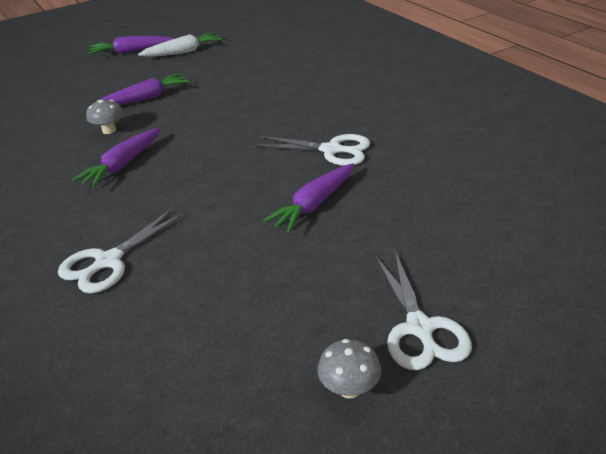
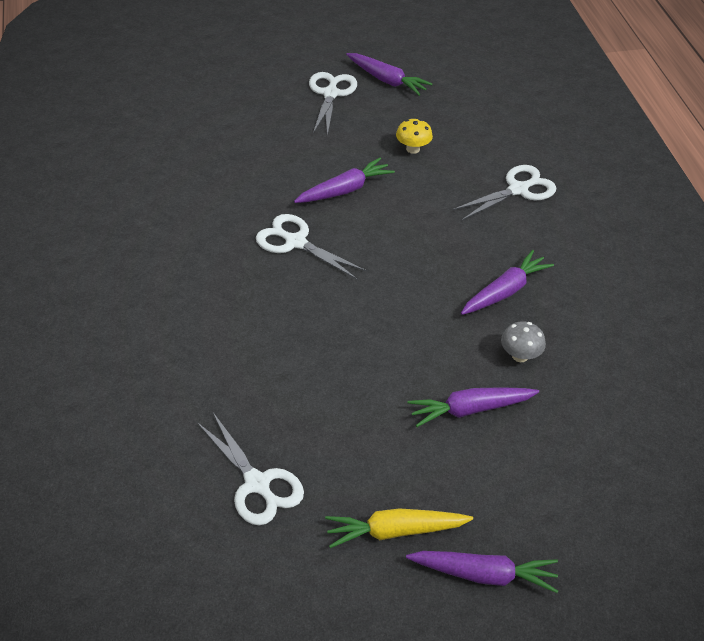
camera: 165 degrees left, 10 degrees up
(183, 52) = (395, 531): white carrot -> yellow carrot
(256, 275) = (413, 149): none -> yellow mushroom
(269, 48) = (257, 483): none -> white scissors
(349, 388) = (387, 80): grey mushroom -> purple carrot

